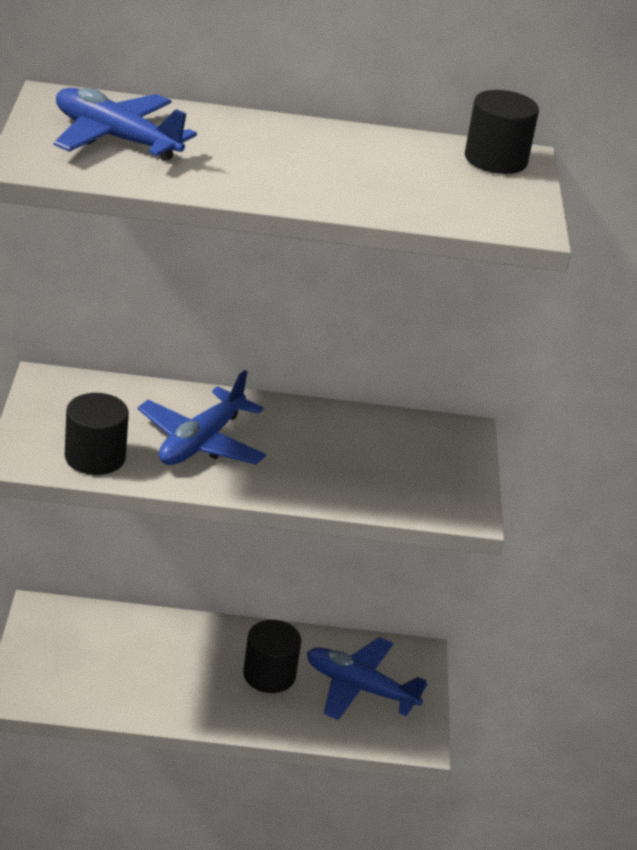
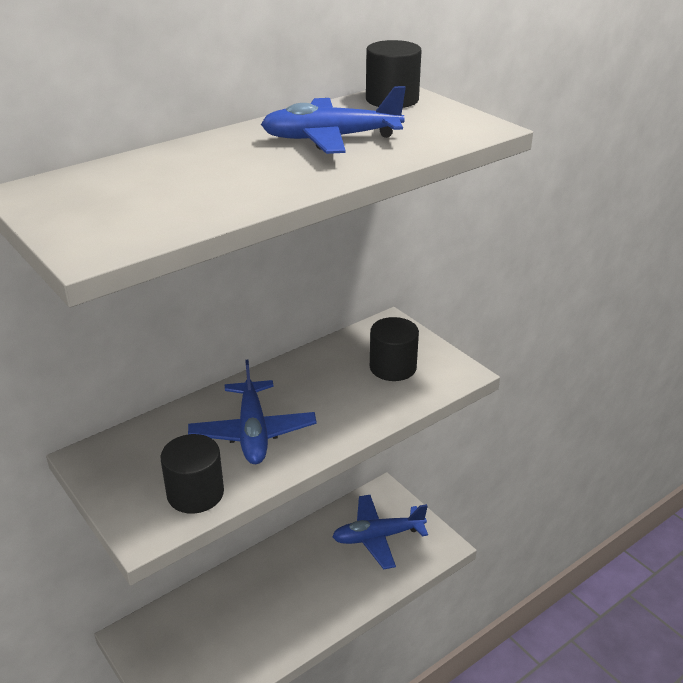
camera: 35 degrees left, 0 degrees up
(116, 138) = (128, 198): blue plane -> blue plane (331, 138)
(269, 675) = (320, 568): black cylinder -> black cylinder (393, 367)

